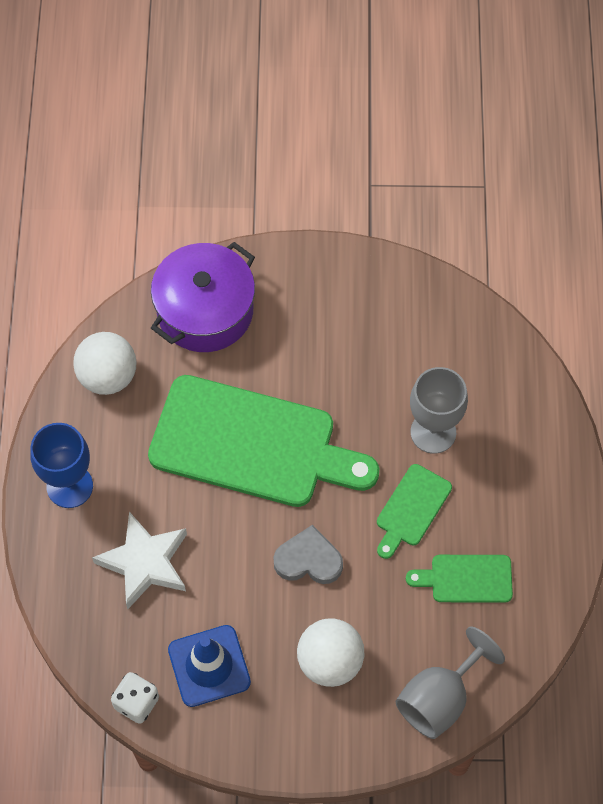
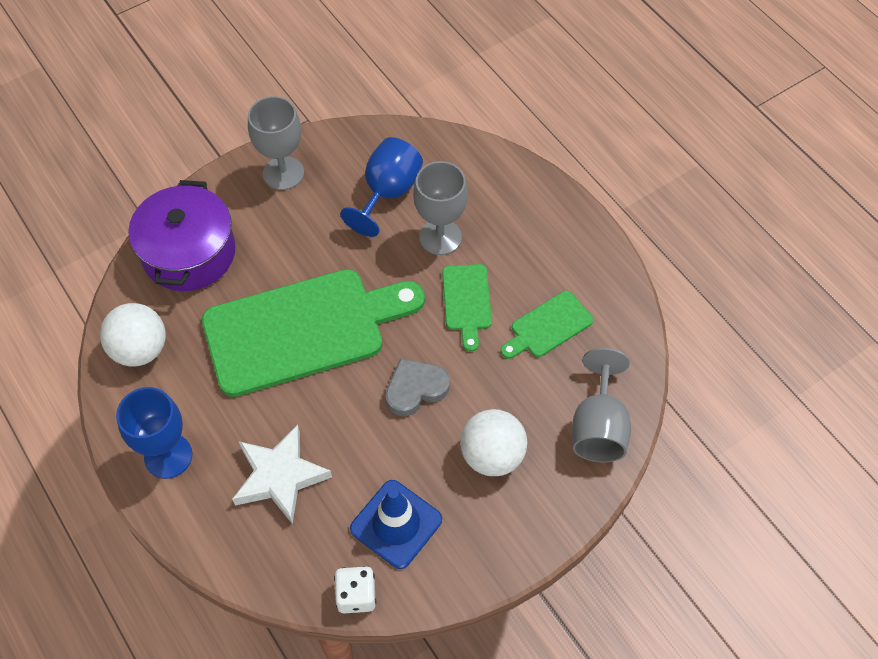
camera: 35 degrees left, 5 degrees down
(338, 282) = (283, 173): none -> grey goblet
(417, 359) = (388, 193): none -> blue goblet

